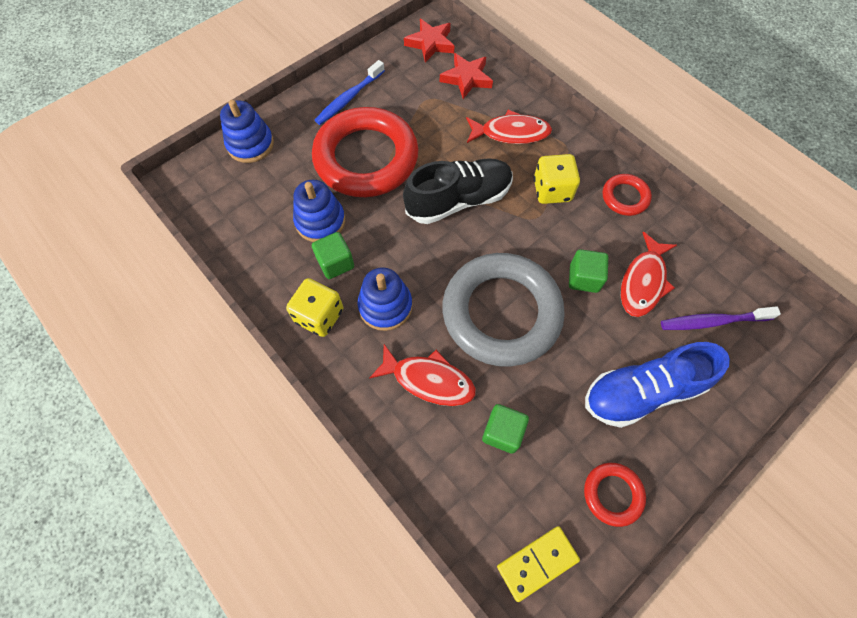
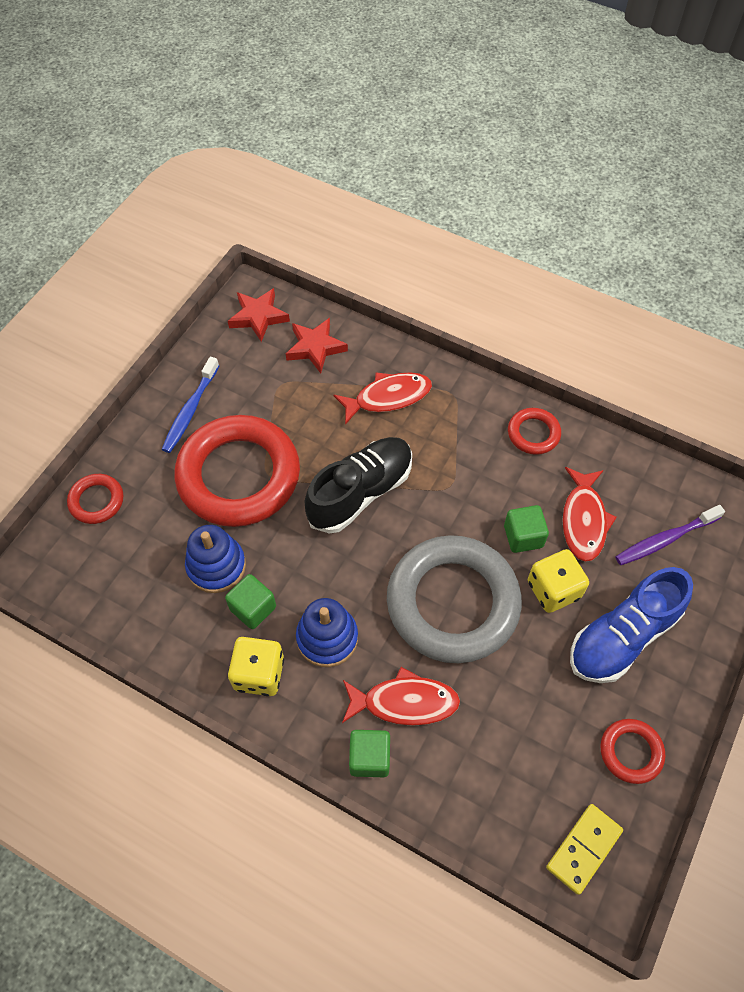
camera: 20 degrees left, 5 degrees down
(250, 144) = (96, 501): blue stacking toy -> red ring
(502, 432) = (501, 729): green cube -> green cube (369, 758)
(552, 190) = (455, 450): yellow dice -> yellow dice (553, 590)

